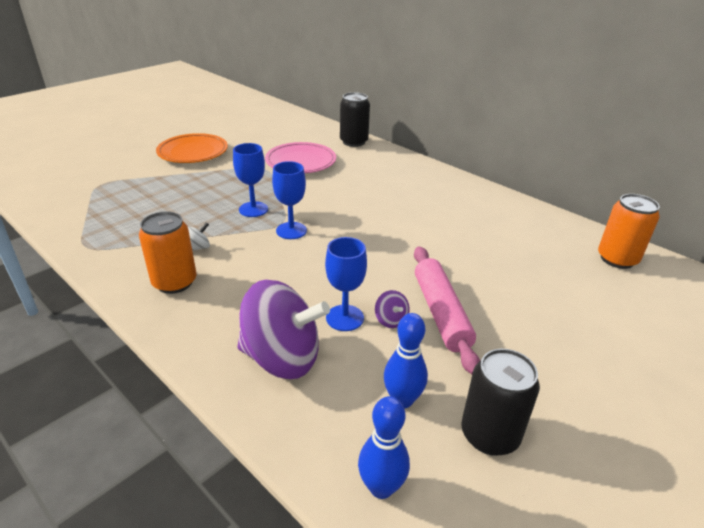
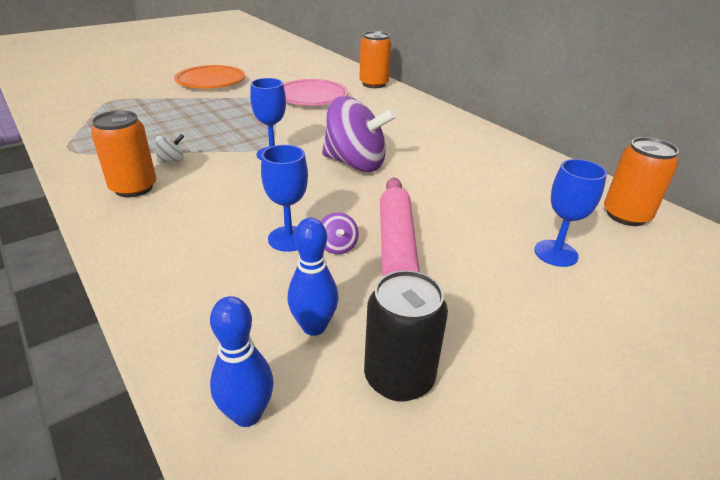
camera: 10 degrees right, 0 degrees up
(253, 209) = (244, 133): blue goblet -> blue goblet (555, 253)
(282, 358) = (204, 268): purple spinning top -> purple spinning top (355, 164)
(354, 142) = (374, 84): black can -> orange can

